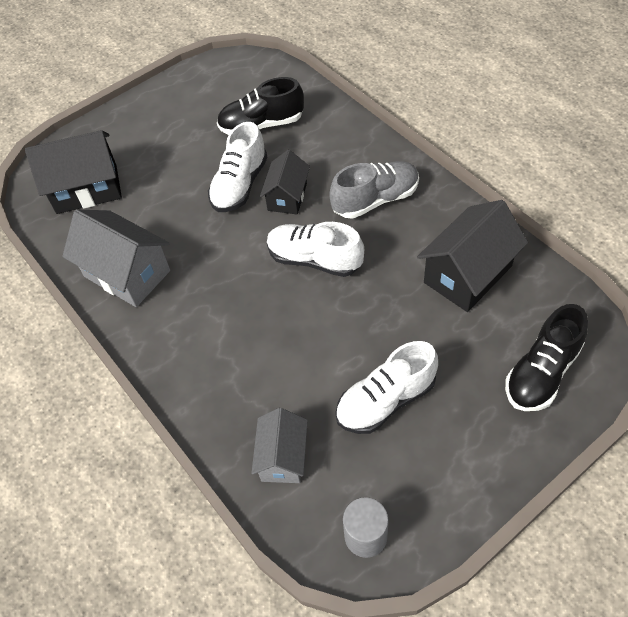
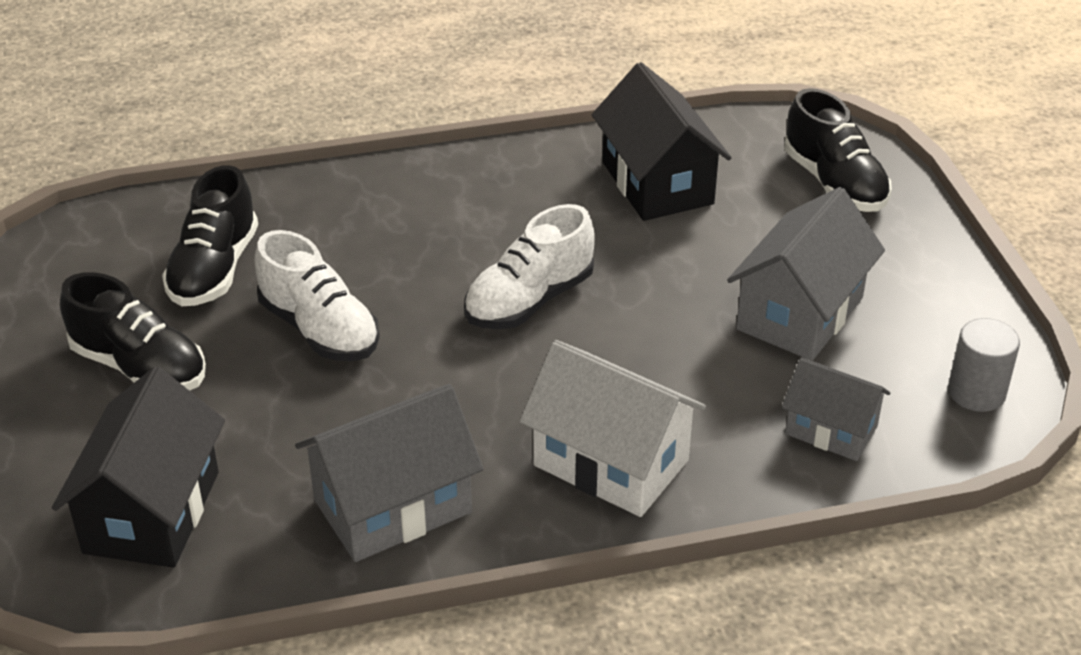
camera: 70 degrees left, 15 degrees down
(177, 136) = (139, 367): none -> black shoe
(200, 353) = (611, 463): none -> white house
(287, 197) = (389, 289): black house -> none
(375, 200) = (470, 212): grey shoe -> none
(385, 400) = (799, 313): white shoe -> grey house

